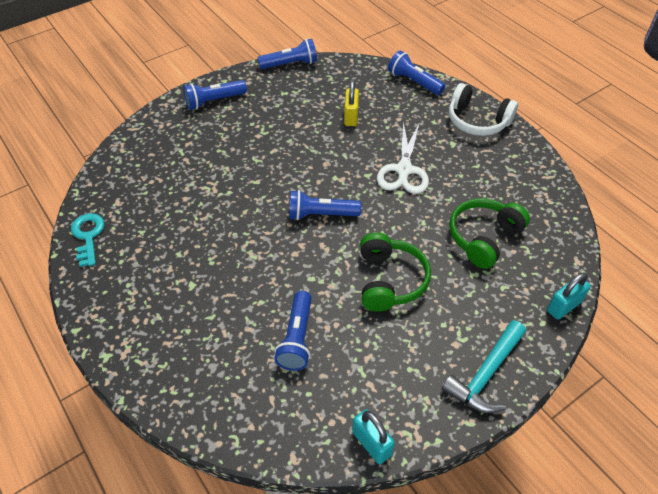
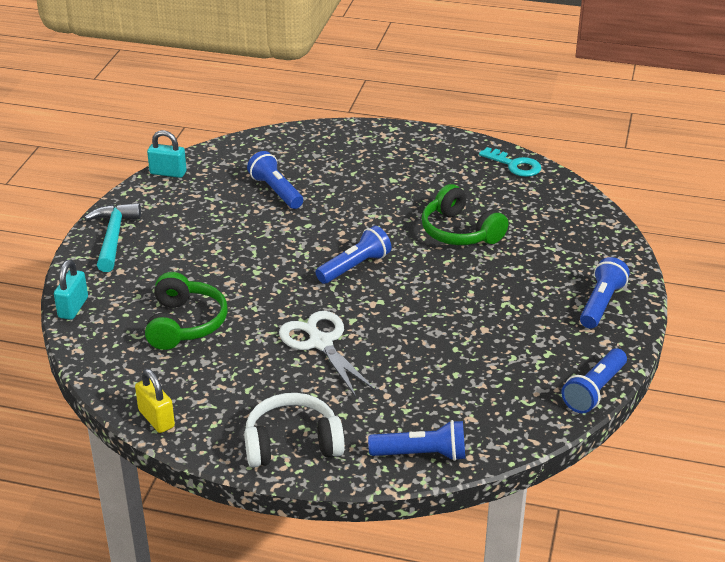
camera: 140 degrees right, 15 degrees down
(351, 117) = (440, 367): yellow padlock -> yellow padlock (156, 419)
(390, 280) = (242, 253): green headphones -> green headphones (460, 232)

